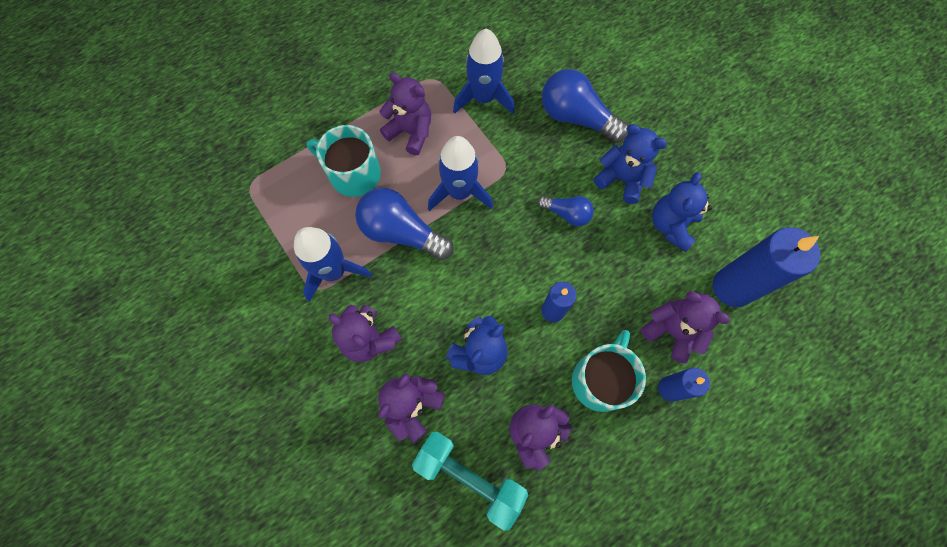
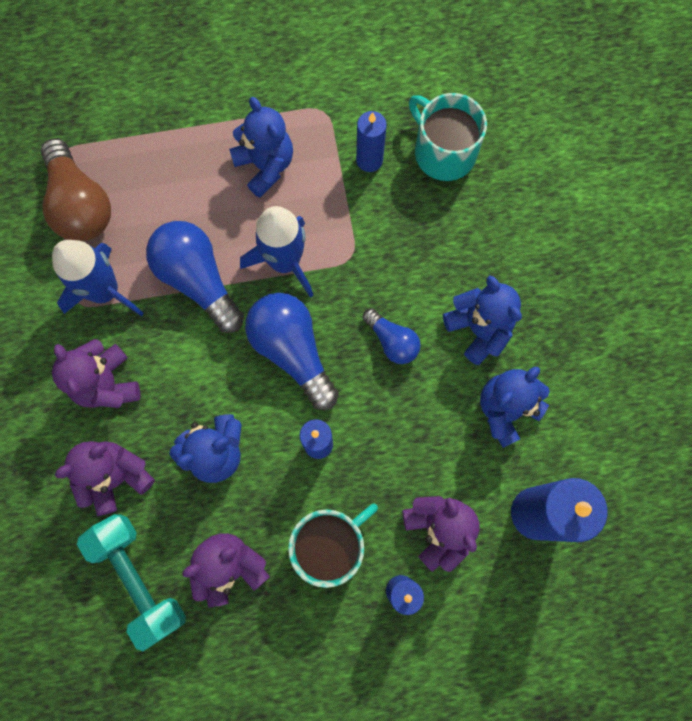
camera: 25 degrees right, 5 degrees up
(283, 216) = (80, 204): none -> brown light bulb
(353, 174) = (178, 188): turquoise mug -> turquoise mug (443, 152)
(410, 132) = (265, 166): purple teddy bear -> blue teddy bear
(483, 98) = (369, 160): blue rocket -> blue candle
(576, 117) = (465, 231): blue light bulb -> blue light bulb (292, 351)

